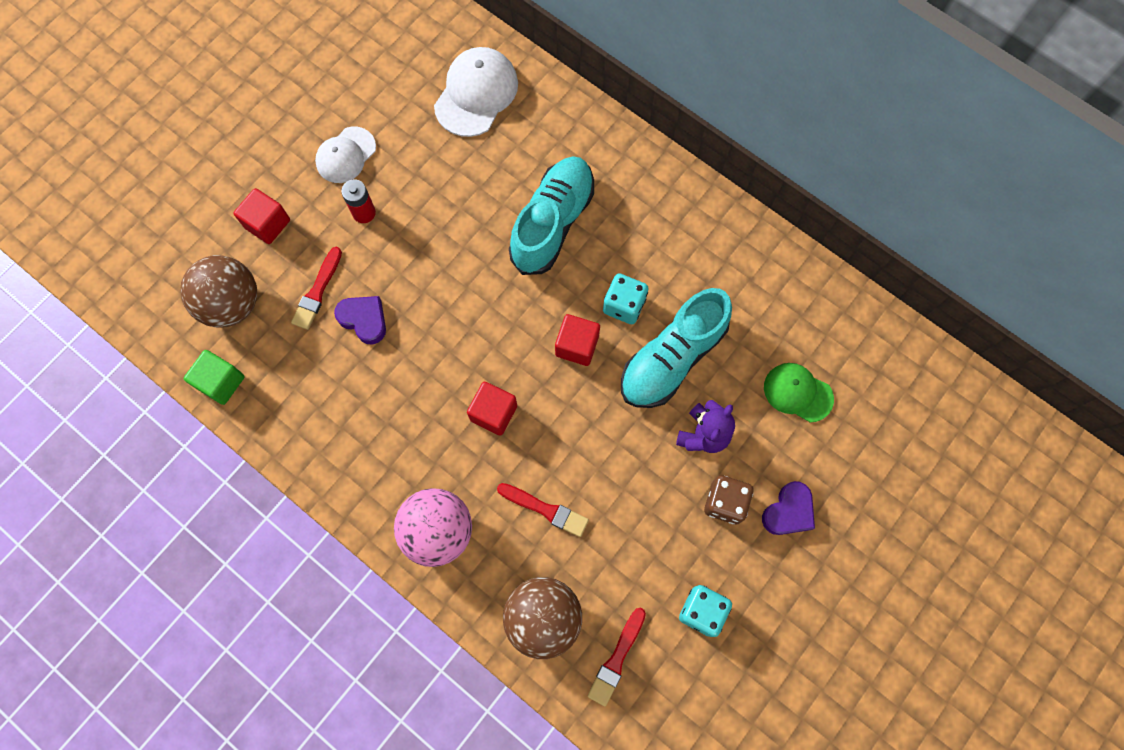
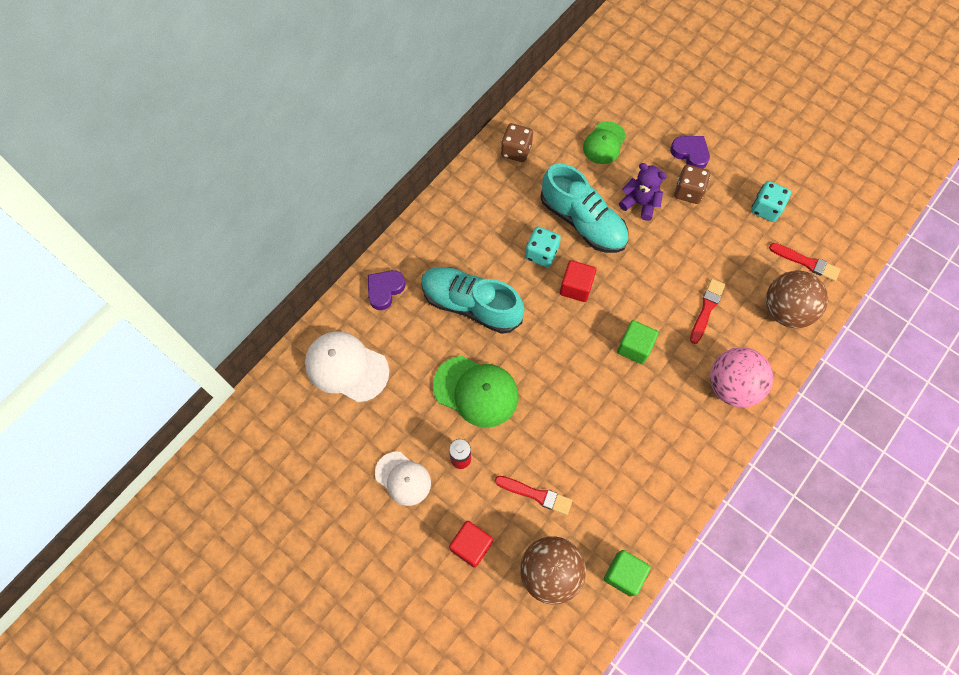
camera: 90 degrees left, 5 degrees down
(364, 320) = (561, 453): purple heart -> purple heart (385, 290)
(442, 228) = (476, 391): none -> green cap
(493, 413) = (634, 347): red cube -> green cube
(777, 277) = (516, 151): none -> brown dice

